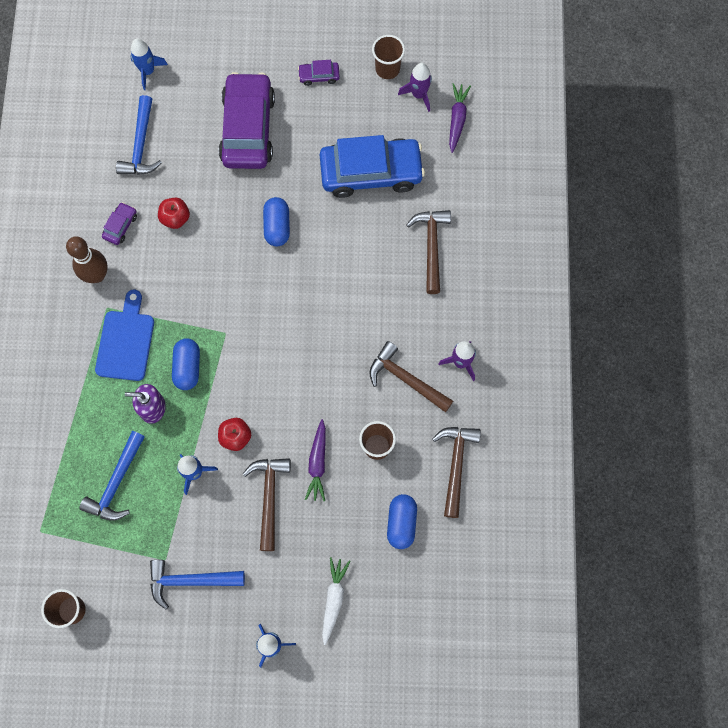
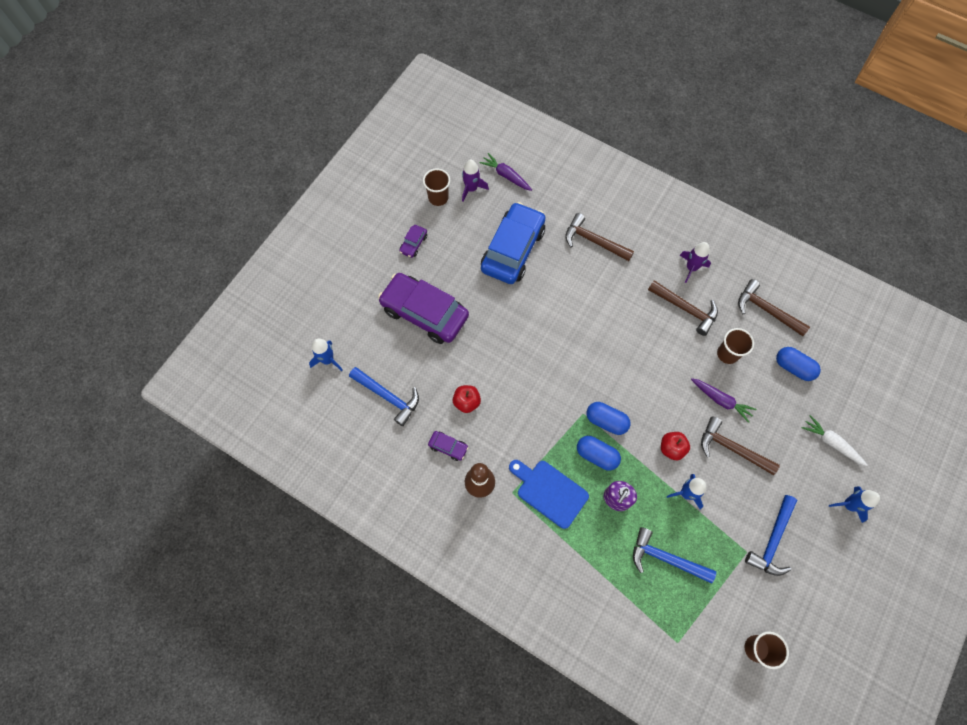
camera: 60 degrees left, 5 degrees down
(116, 483) = (665, 558): blue hammer -> blue hammer turned 150 degrees clockwise
(120, 226) = (448, 447): purple car -> purple car turned 150 degrees clockwise
(277, 226) = (517, 333): blue capsule -> blue capsule (606, 421)
(406, 379) = (685, 309): brown hammer -> brown hammer turned 120 degrees counterclockwise

